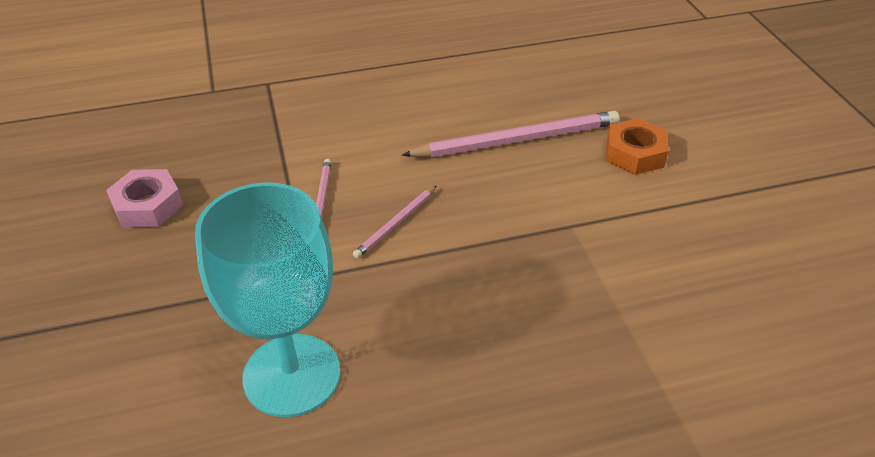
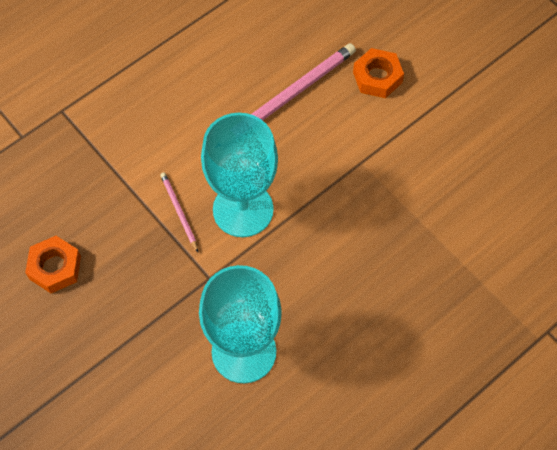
camera: 25 degrees left, 20 degrees up
(148, 206) = (55, 267): pink nut -> orange nut
(396, 224) = (243, 209): pink pencil -> turquoise goblet

